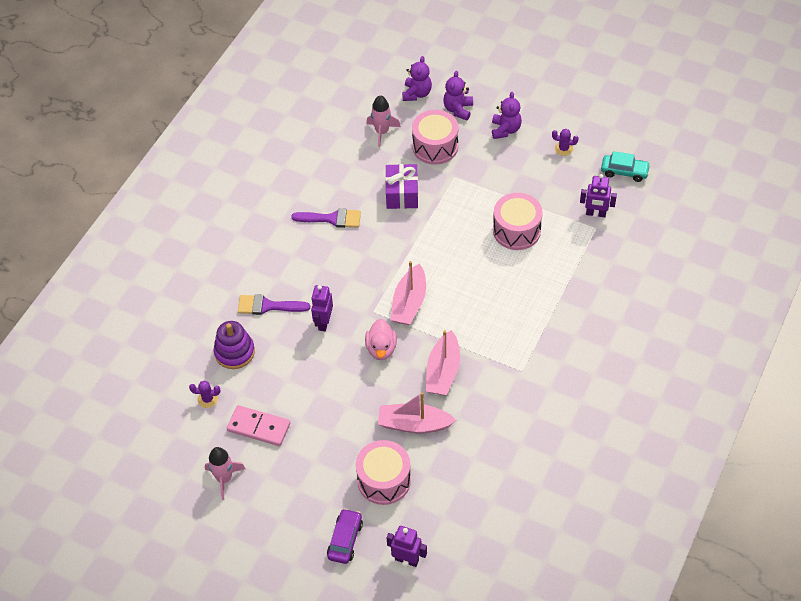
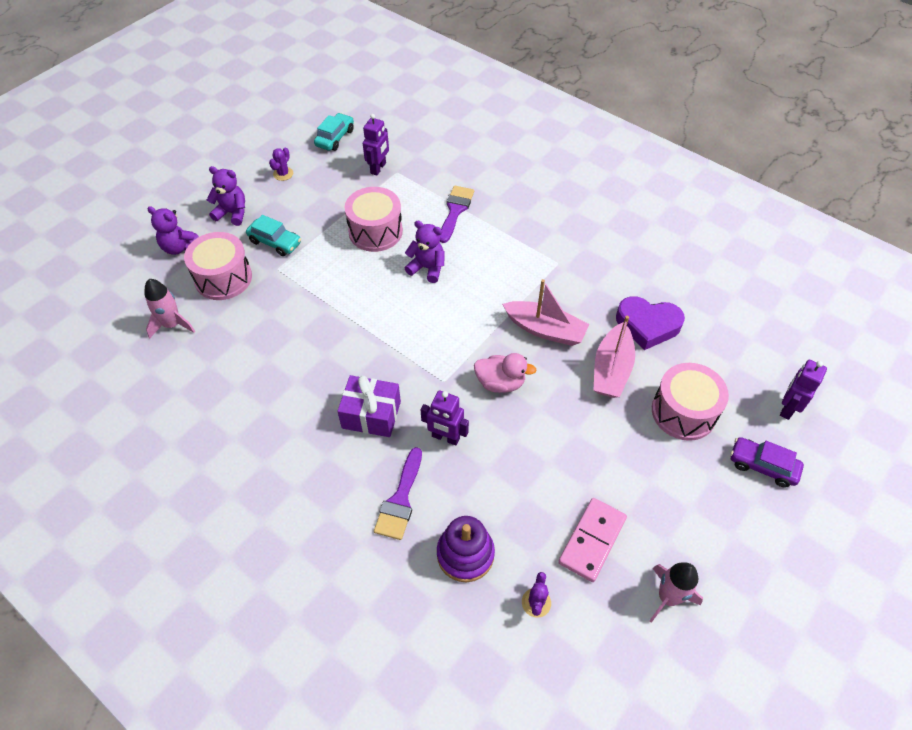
camera: 80 degrees left, 0 degrees up
(332, 219) = (285, 401): purple brush -> purple brush (455, 210)
(402, 194) = (279, 322): purple gift -> purple gift (371, 415)
(409, 302) = (442, 343): pink boat -> none
(417, 93) = (132, 280): purple teddy bear -> purple teddy bear (427, 268)
(469, 447) = (647, 325): none -> purple heart
(482, 167) = (275, 242): none -> turquoise car

